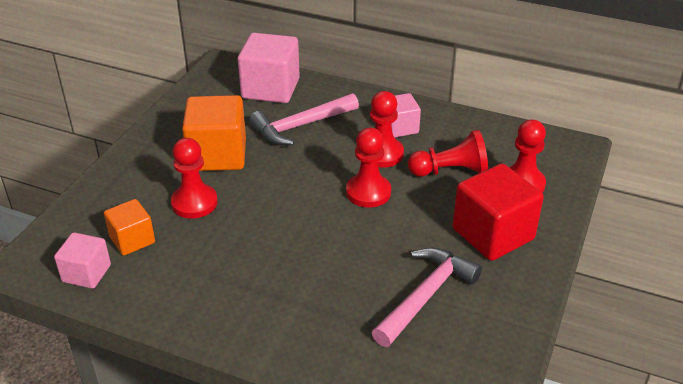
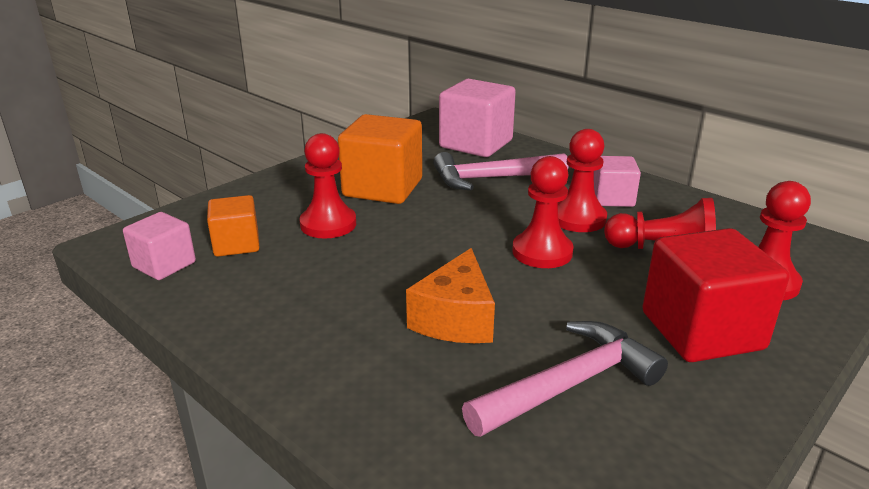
camera: 20 degrees right, 10 degrees down
(333, 265) = (455, 319): none -> orange cheese

